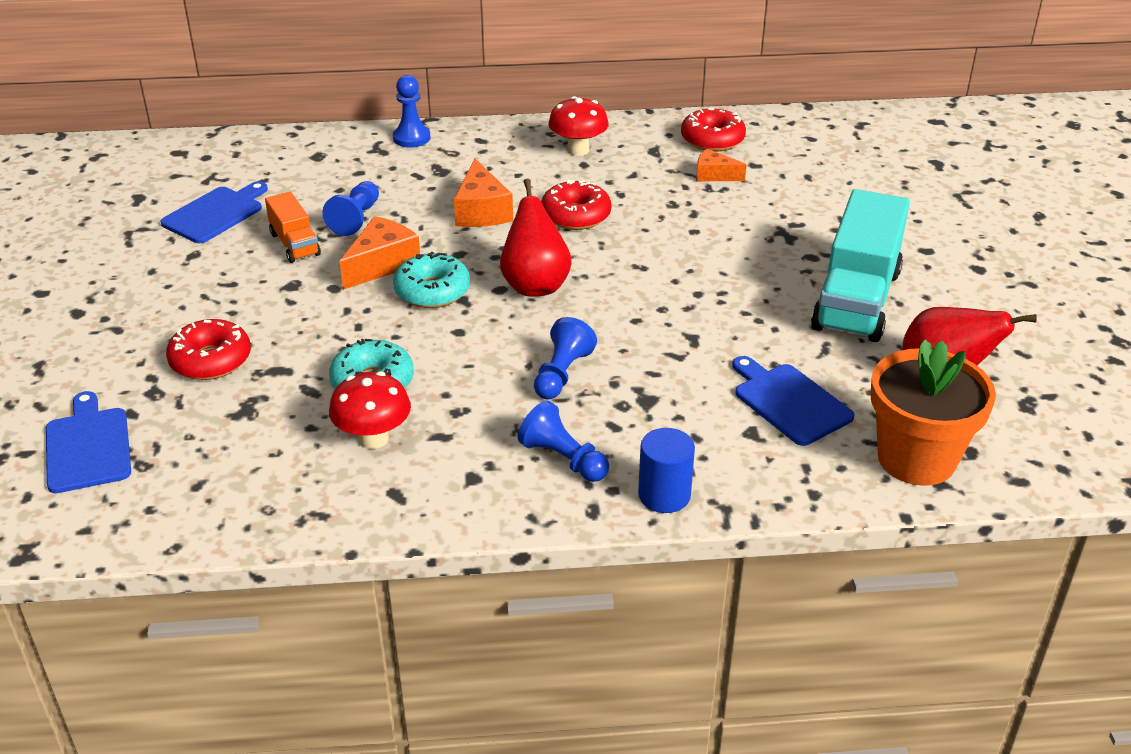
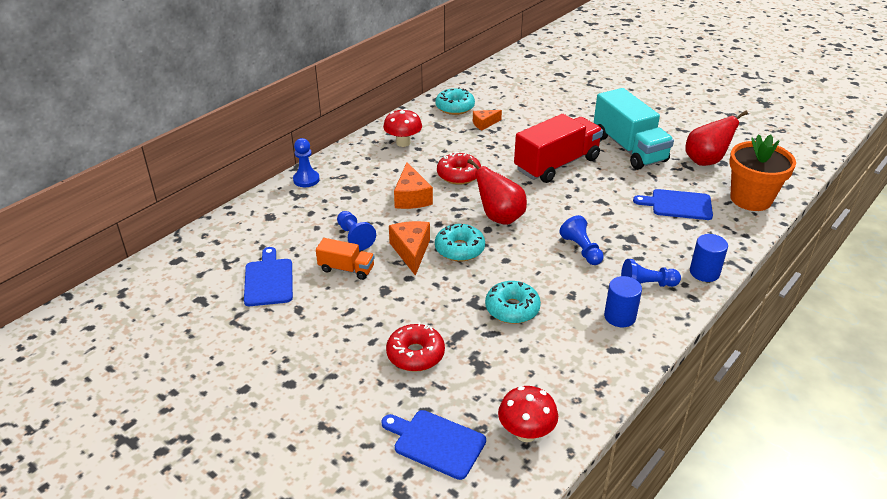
camera: 45 degrees left, 0 degrees up
(373, 438) = (560, 333): red mushroom -> red mushroom (526, 433)
(467, 468) = (619, 316): none -> blue cylinder
(481, 211) = (411, 197): orange cheese -> orange cheese turned 45 degrees clockwise
(712, 140) = (455, 107): red donut -> turquoise donut
(717, 267) = (557, 164): none -> red truck

